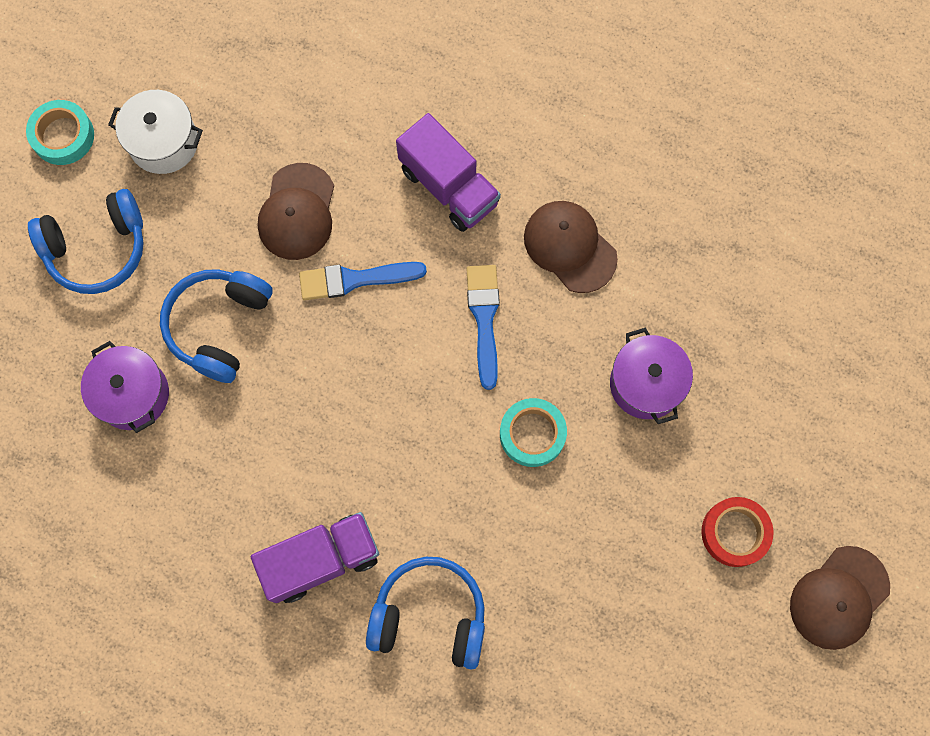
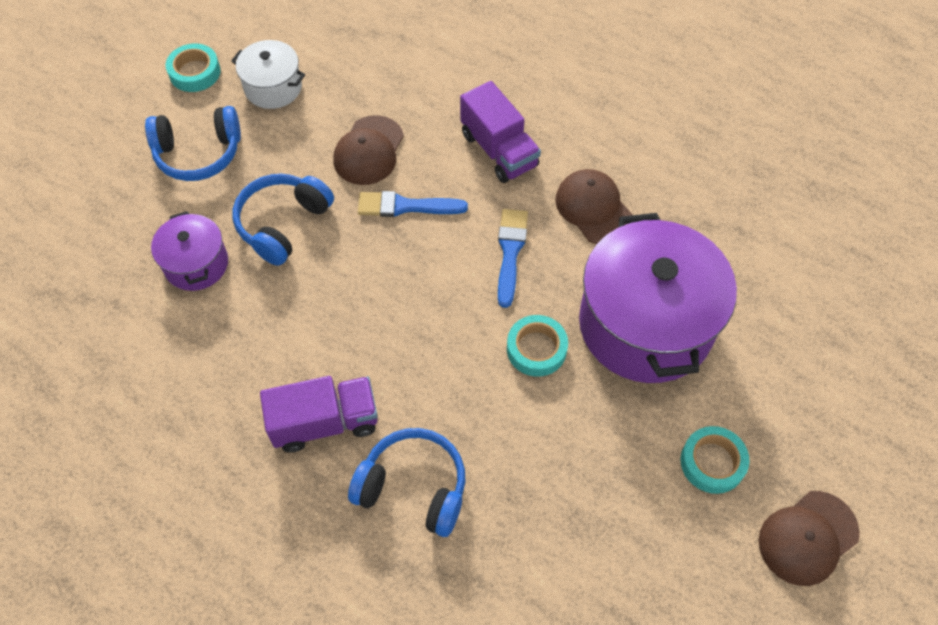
camera: 10 degrees right, 15 degrees down
(646, 384) = (645, 324): purple pot -> purple pot, size x2.02
(735, 533) = (712, 462): red tape -> turquoise tape

